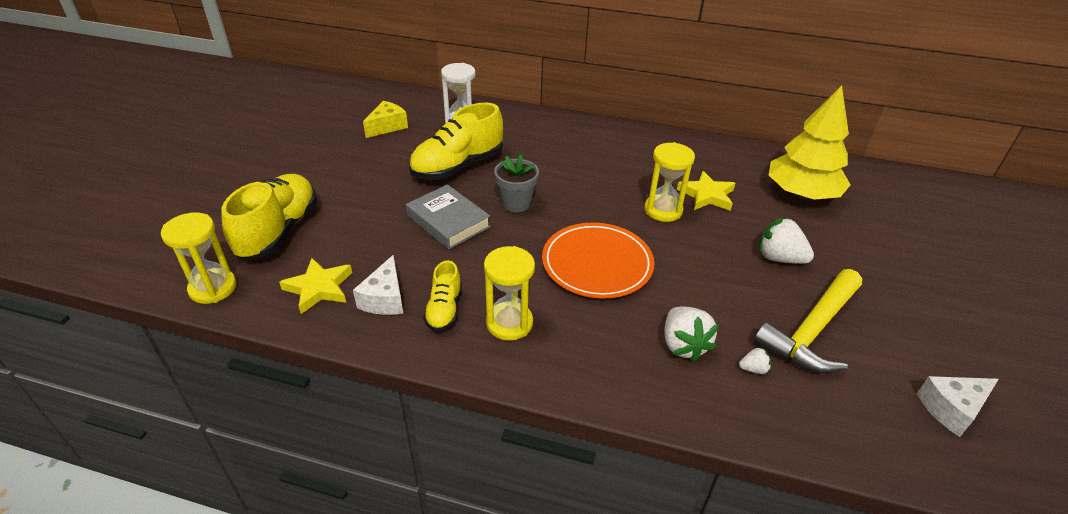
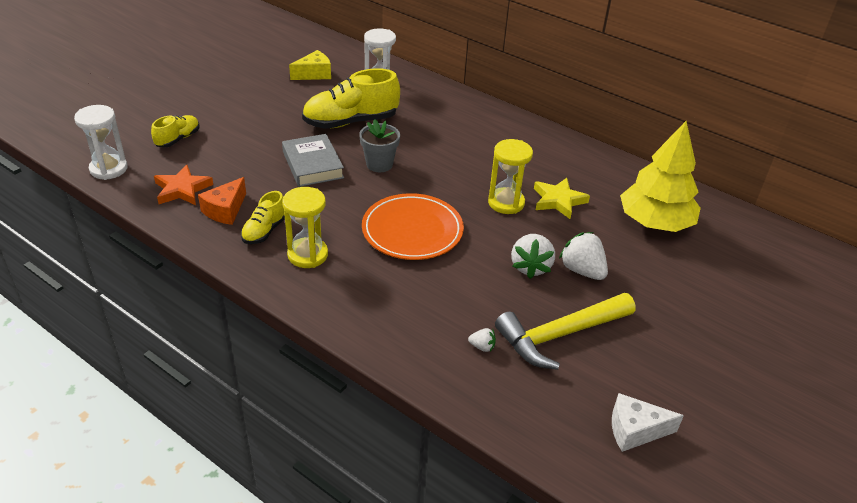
camera: 20 degrees right, 0 degrees up
(213, 288) = (108, 169): yellow hourglass -> white hourglass
(278, 231) = (178, 139): yellow shoe -> yellow shoe, size x0.53
(319, 288) = (182, 189): yellow star -> orange star
(385, 298) = (225, 210): white cheese -> orange cheese
(683, 345) = (437, 312): white strawberry -> white strawberry (530, 267)

